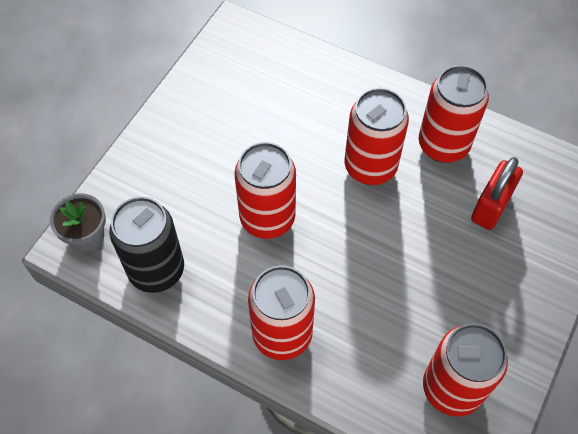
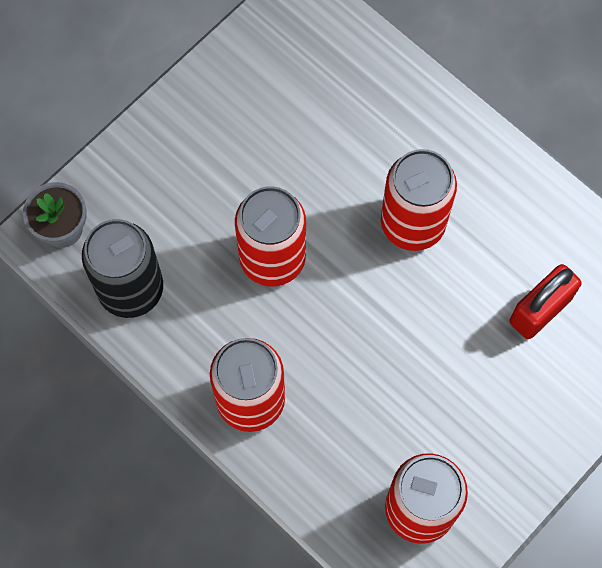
camera: 15 degrees right, 10 degrees up
(443, 145) = (510, 217): red can -> none

